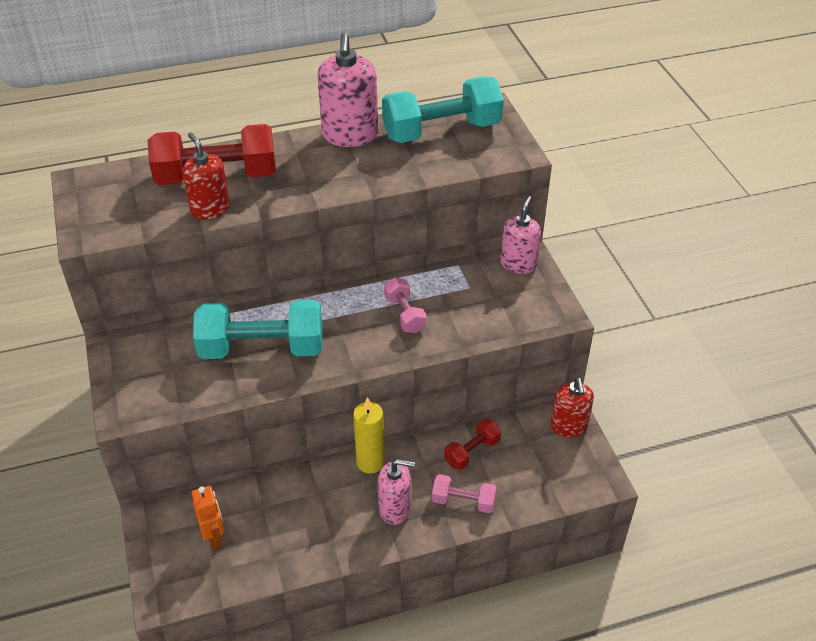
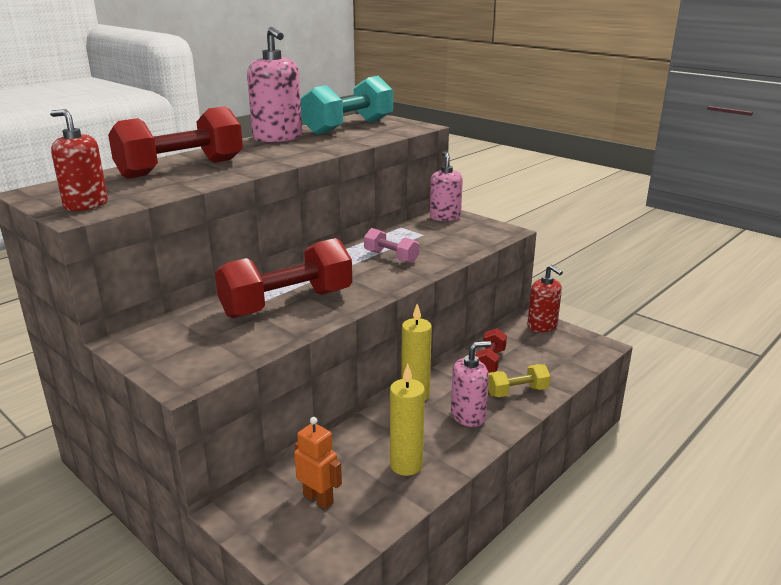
camera: 30 degrees left, 20 degrees down
(210, 209) = (196, 182): red soap dispenser -> red soap dispenser (86, 205)
(262, 348) = (287, 303): turquoise dumbbell -> red dumbbell
(302, 537) = (406, 465): none -> yellow candle
(463, 501) = (517, 392): pink dumbbell -> yellow dumbbell

